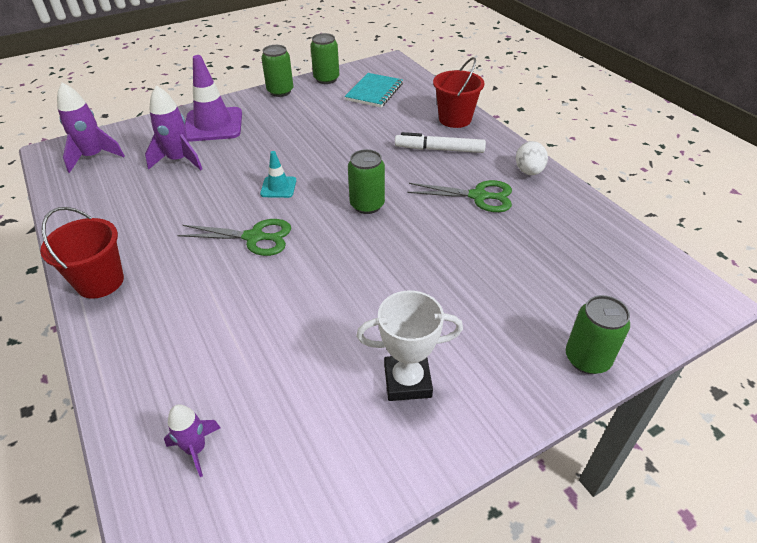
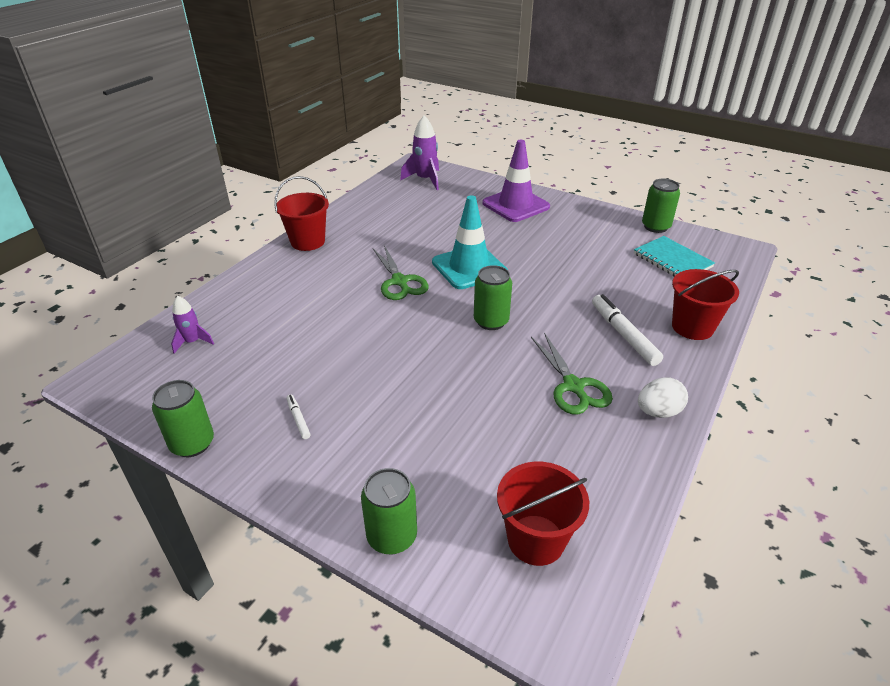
camera: 60 degrees right, 5 degrees down
(179, 160) = (456, 211): purple rocket -> none
(278, 187) = (469, 267): turquoise traffic cone -> turquoise traffic cone, size x1.96
(280, 91) = (602, 213): green can -> green can (192, 443)
(374, 92) = (672, 260): turquoise notebook -> turquoise notebook turned 60 degrees clockwise
(407, 381) = (298, 419): white trophy -> white marker
(620, 278) = (536, 540): none -> red bucket

